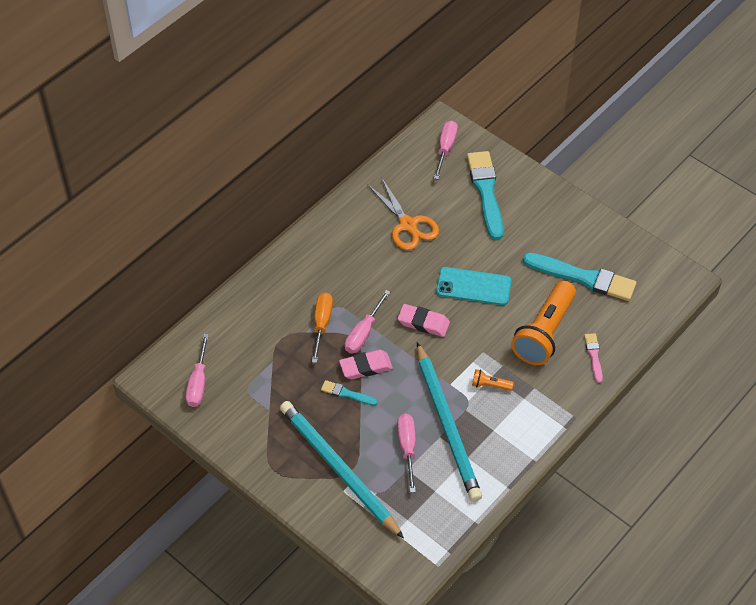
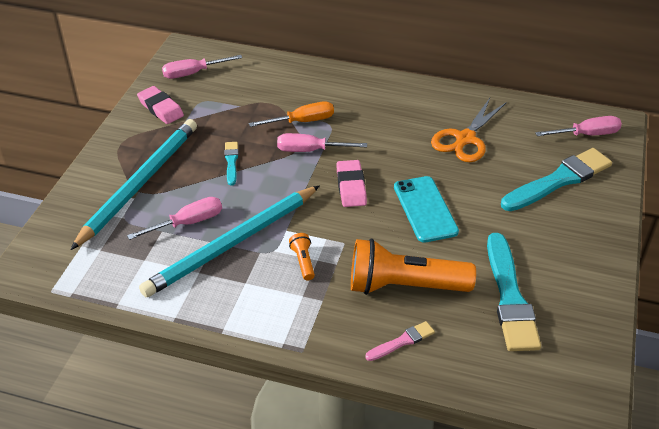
camera: 65 degrees right, 10 degrees down
(366, 367) = (270, 164): pink eraser -> pink eraser (161, 108)

